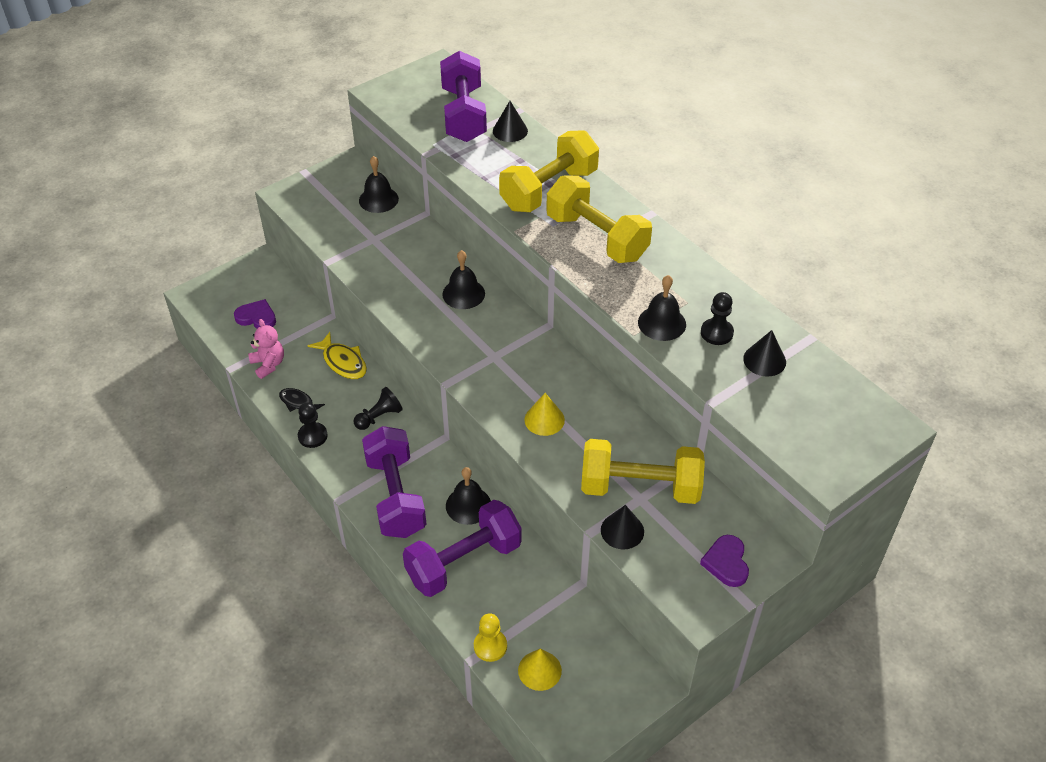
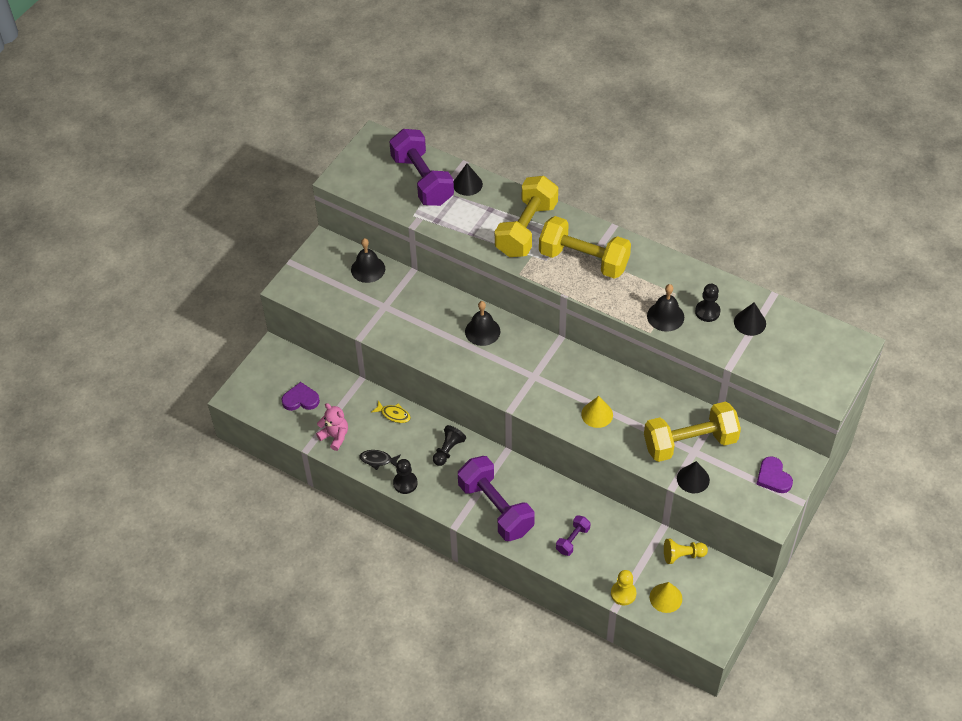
camera: 20 degrees left, 5 degrees up
(343, 362) = (394, 414): yellow fish -> yellow fish, size x0.66
(464, 561) = (572, 540): purple dumbbell -> purple dumbbell, size x0.46
(468, 505) = (553, 496): black bell -> none
(586, 626) = (682, 555): none -> yellow pawn

